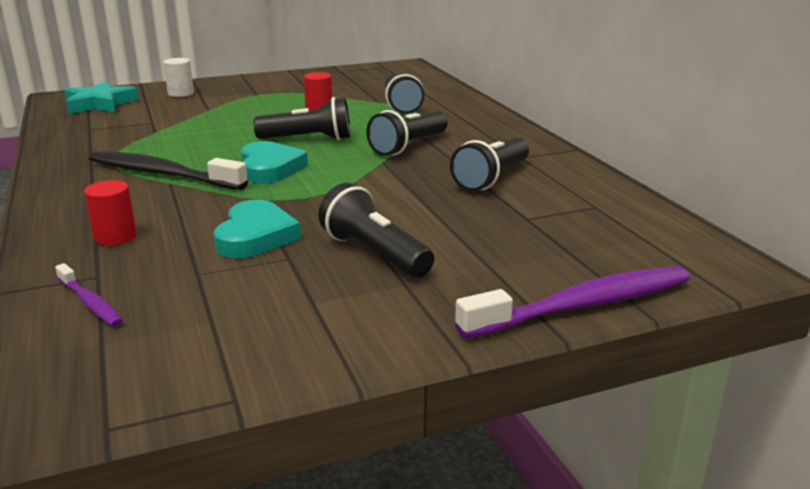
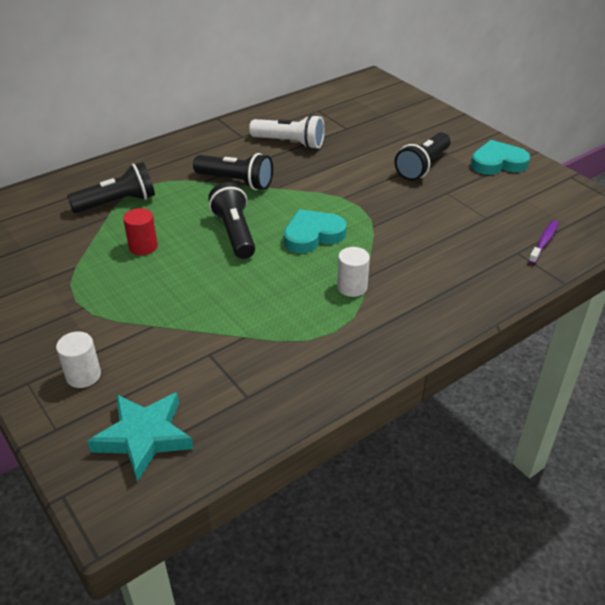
camera: 105 degrees left, 15 degrees up
(115, 237) = (469, 265): red cylinder -> none
(162, 174) = (352, 287): black toothbrush -> white cylinder
(255, 236) = (429, 210): turquoise heart -> turquoise heart (497, 163)
(491, 178) = (289, 143): black flashlight -> white flashlight
(583, 306) = (434, 110): purple toothbrush -> none

